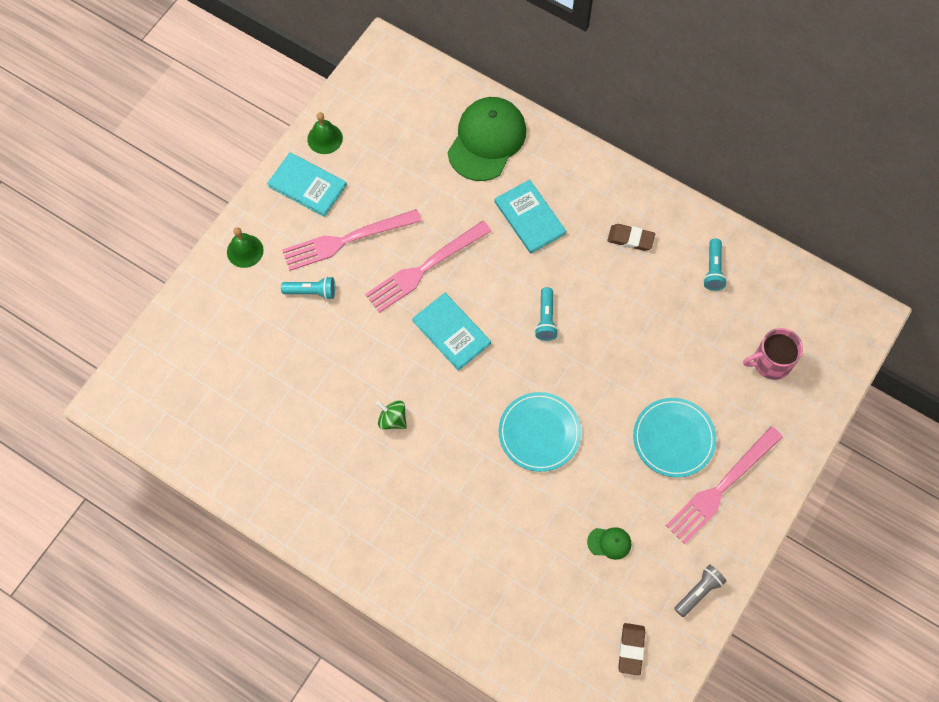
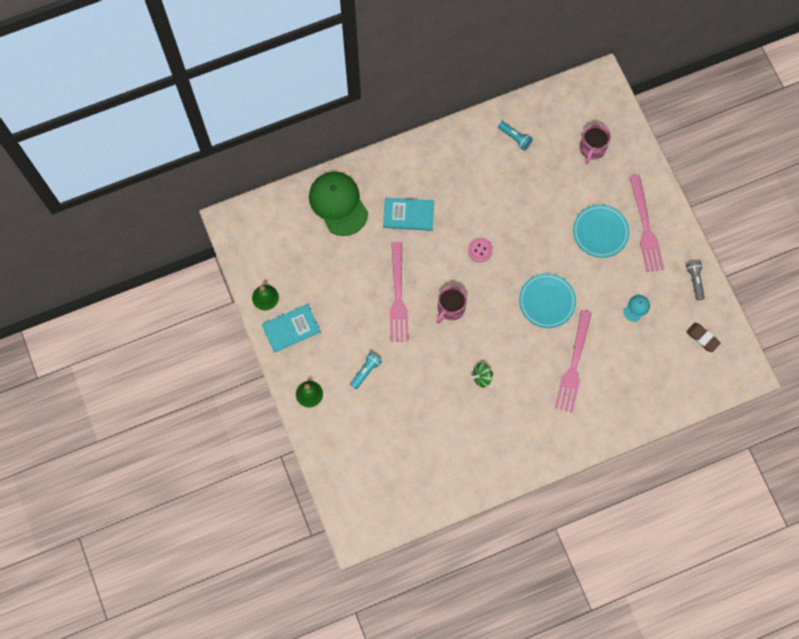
camera: 55 degrees left, 5 degrees up
(346, 240) = (346, 329): pink fork -> pink fork (573, 365)
(451, 332) = (450, 308): turquoise book -> pink mug
(546, 319) = (480, 250): turquoise flashlight -> pink button
(609, 543) = (636, 308): green cap -> turquoise cap
(630, 239) = (463, 168): brown eraser -> none

